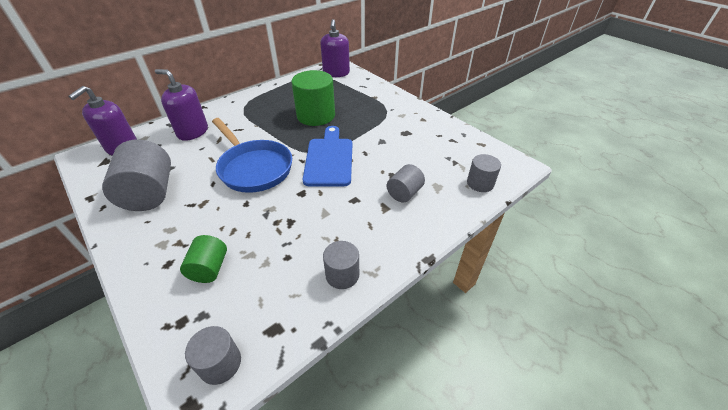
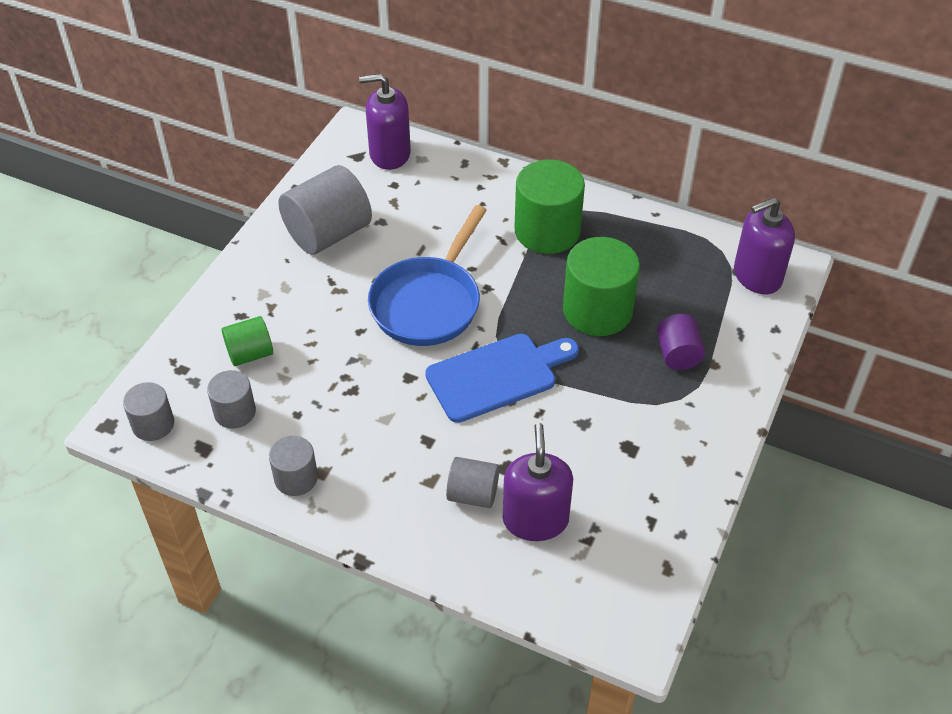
camera: 65 degrees right, 5 degrees up
(193, 132) = (464, 196): purple soap dispenser -> purple soap dispenser (535, 519)
(250, 114) = (547, 231): none -> green cylinder
(361, 103) = (678, 354): none -> purple cylinder
(480, 183) = (552, 588): grey cylinder -> grey cylinder (235, 412)

